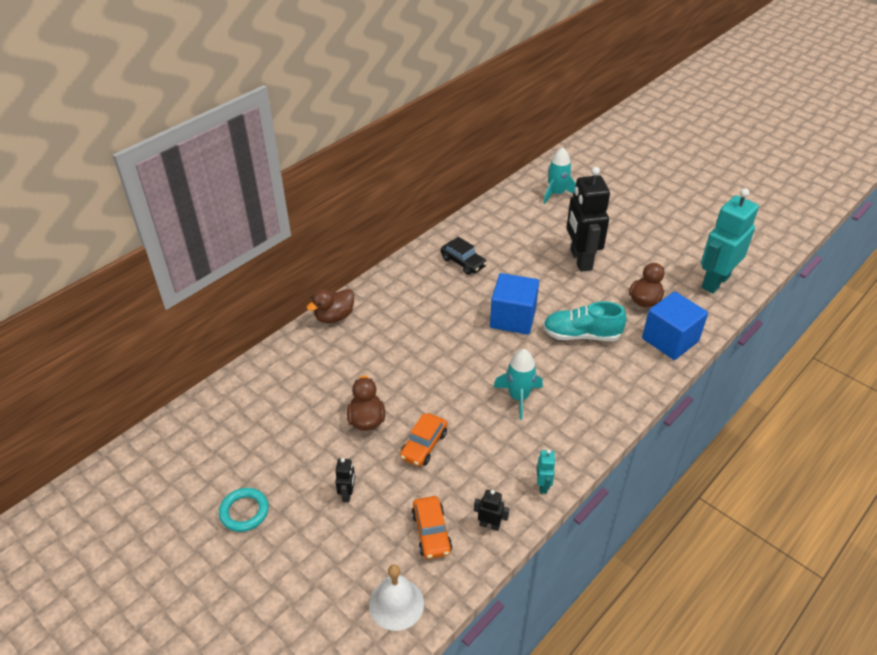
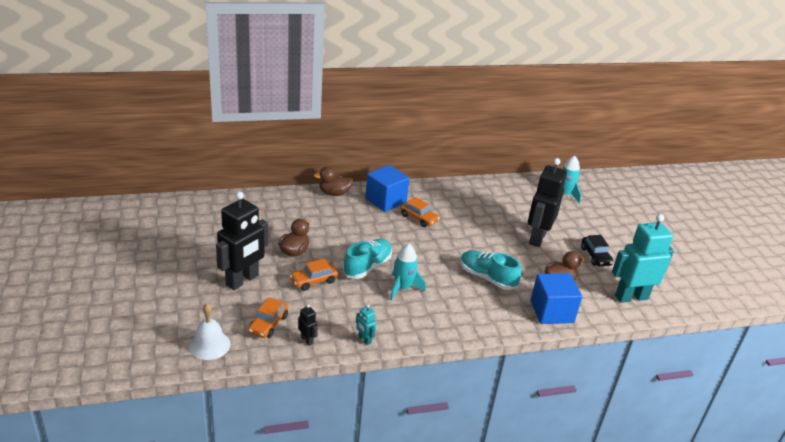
camera: 30 degrees right, 10 degrees down
(244, 512) = (179, 258): turquoise ring -> none
(347, 494) = (242, 280): black robot -> black robot, size x2.41
(451, 299) = (418, 218): none -> orange car
(459, 392) = (367, 266): none -> turquoise shoe
(463, 262) = (450, 203): black car -> black car (595, 256)
(513, 318) = (449, 246): blue cube -> blue cube (385, 200)
(543, 485) = (364, 340): turquoise robot -> turquoise robot turned 105 degrees clockwise

